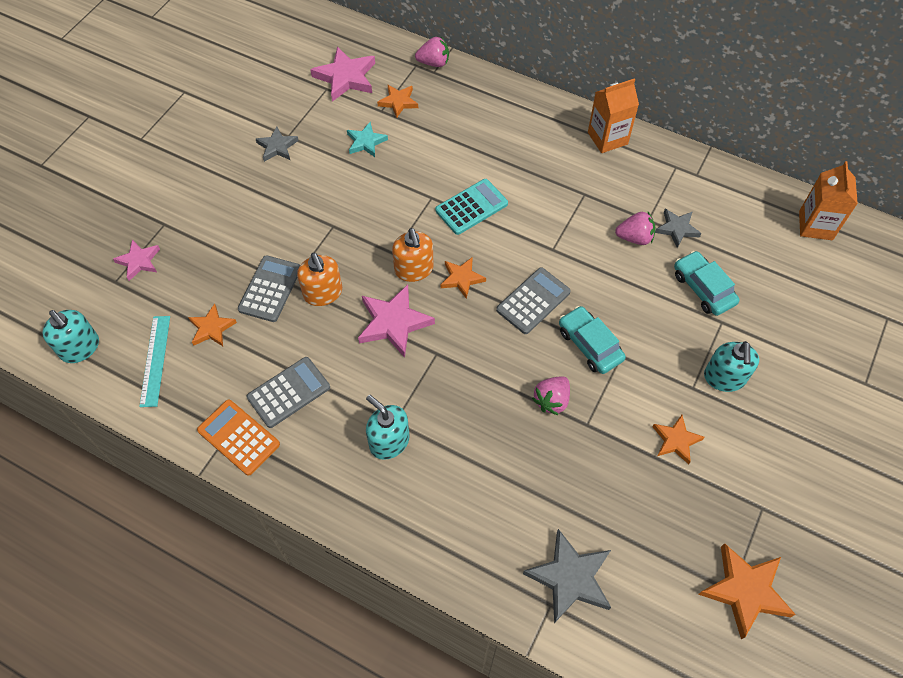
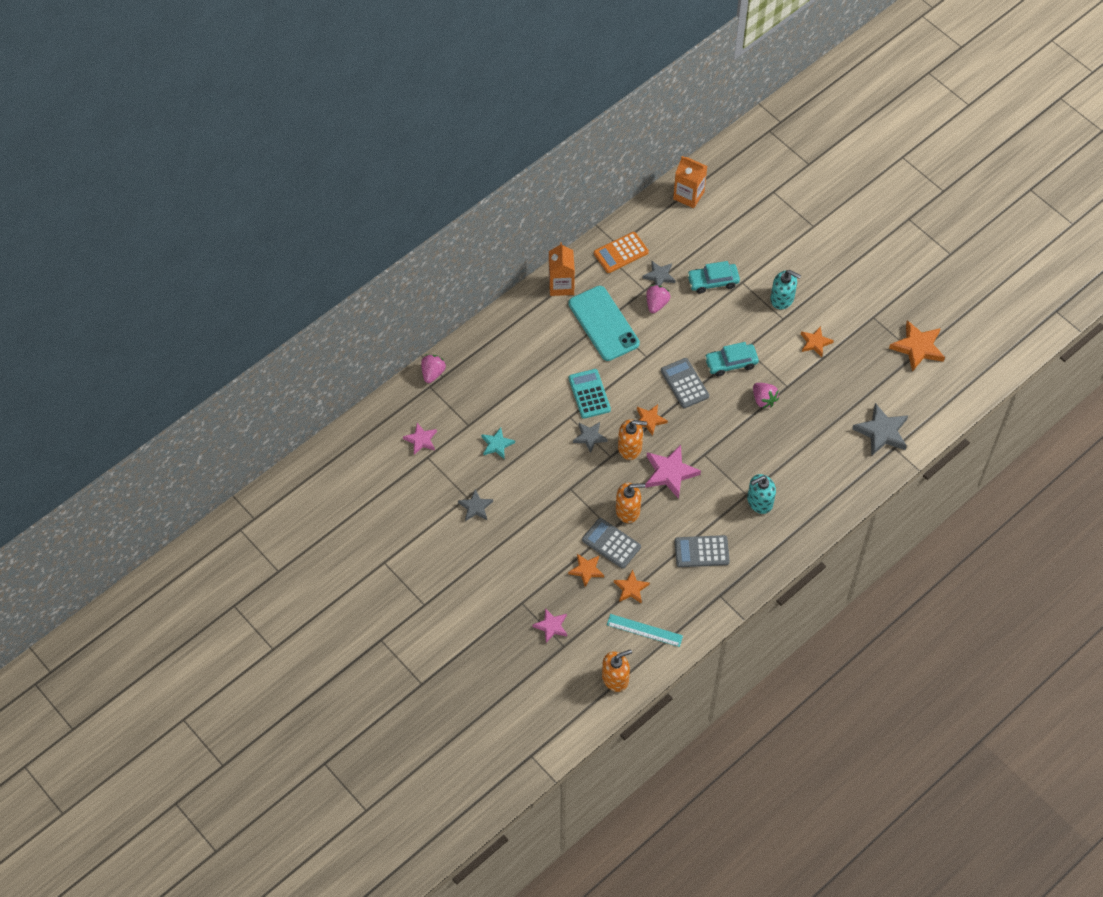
camera: 70 degrees left, 0 degrees up
(80, 348) = (615, 678): turquoise soap dispenser -> orange soap dispenser
(238, 437) = (725, 590): orange calculator -> orange calculator (621, 253)
(289, 392) = (701, 551): grey calculator -> grey calculator turned 75 degrees counterclockwise
(346, 77) = (421, 440): pink star -> pink star, size x0.61
(398, 102) = (465, 410): orange star -> orange star (586, 570)
(411, 225) = (589, 437): none -> grey star
(577, 193) = (603, 323): none -> turquoise phone

